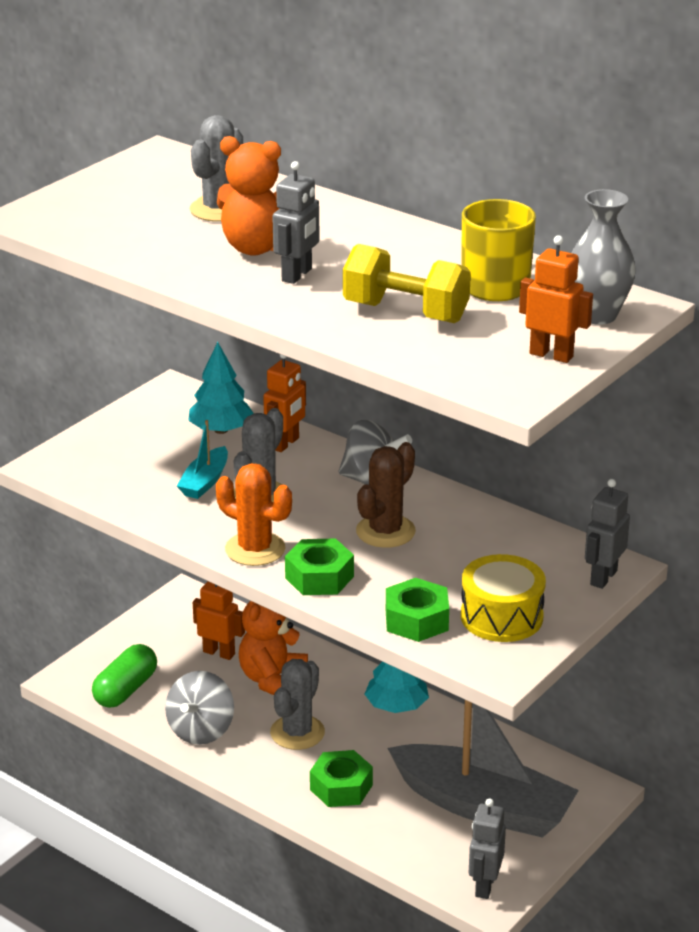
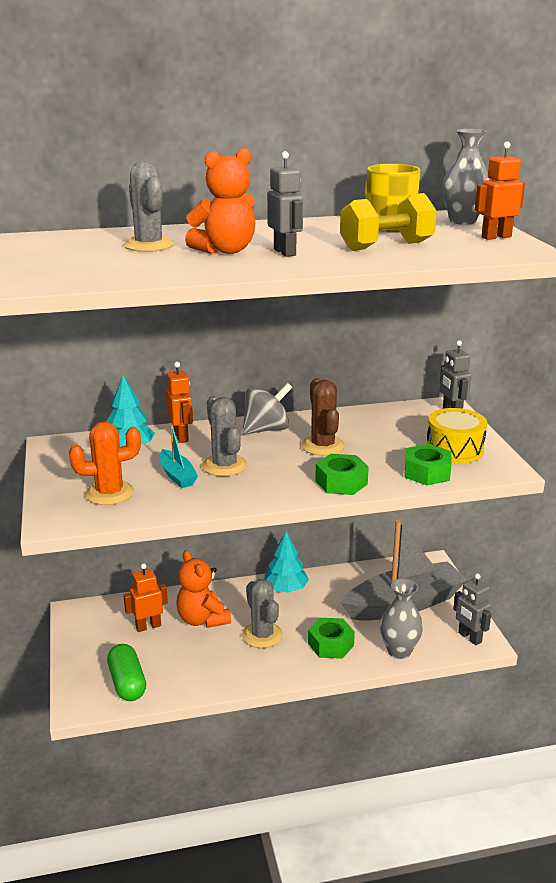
camera: 50 degrees left, 5 degrees down
(201, 730) = (210, 672): grey spinning top -> none
(255, 549) = (280, 490): orange cactus -> orange cactus (109, 493)
(392, 842) = (399, 651): none -> grey vase

